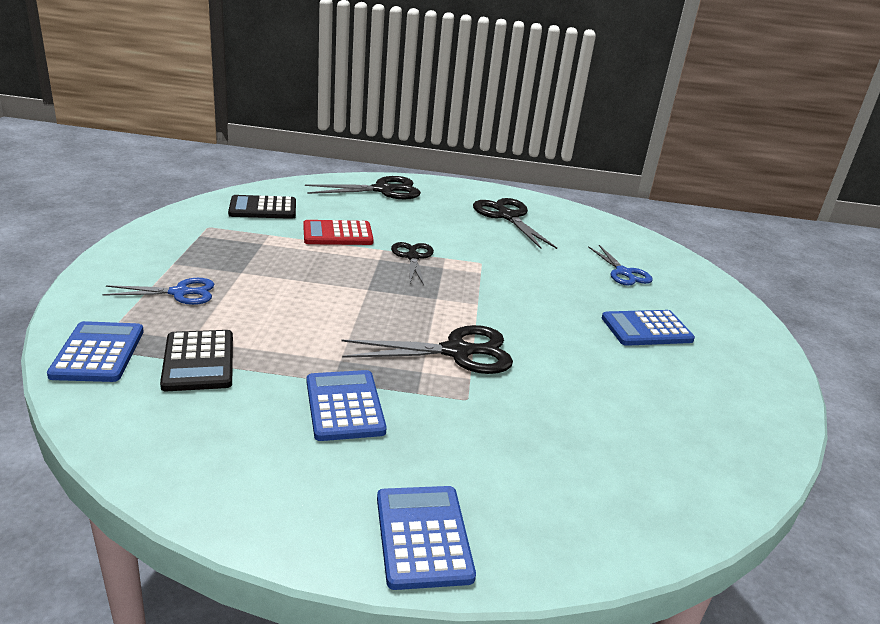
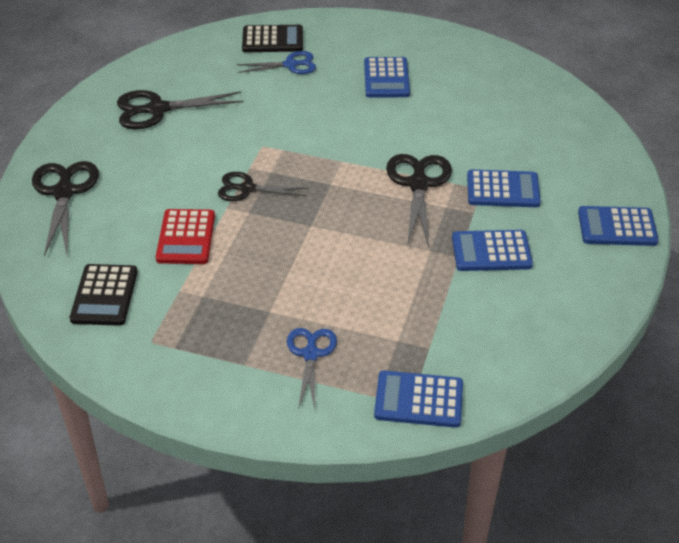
camera: 75 degrees left, 15 degrees up
(198, 361) = (432, 334): black calculator -> black calculator (272, 40)
(471, 417) = (503, 190): none -> blue calculator

